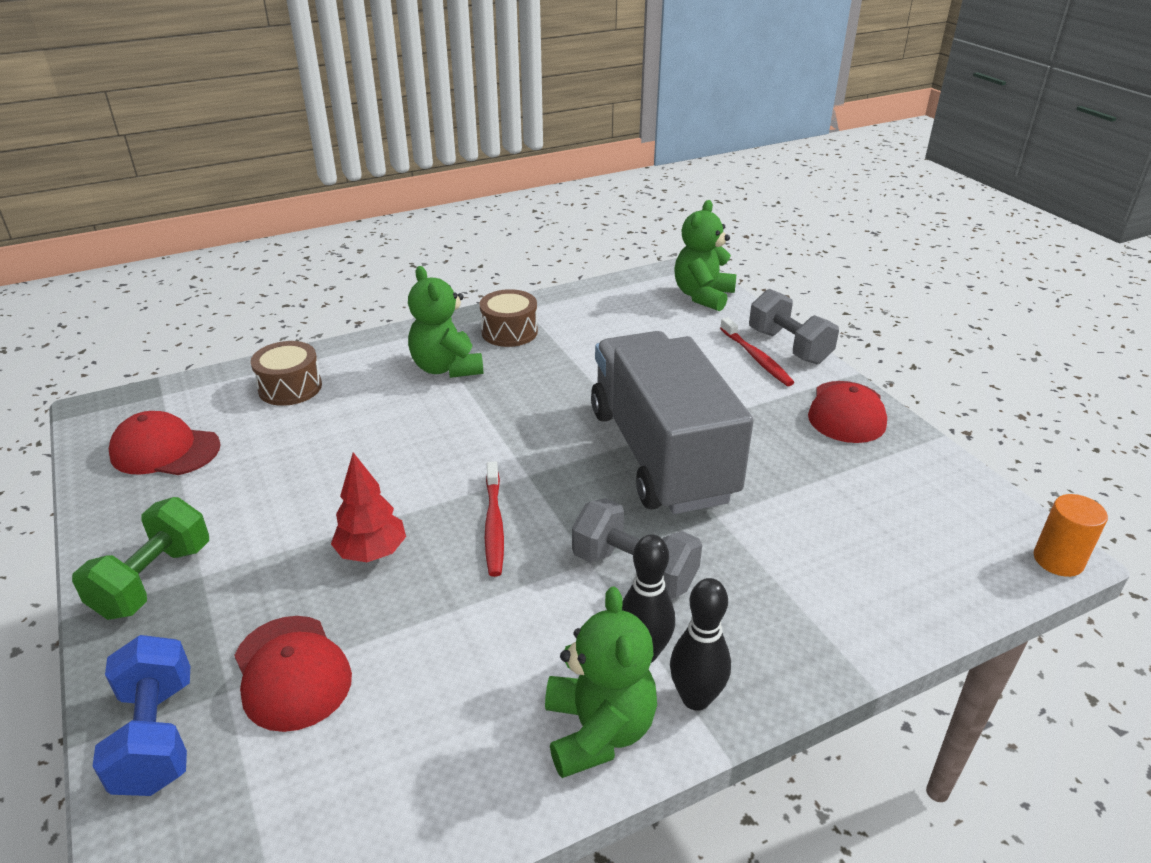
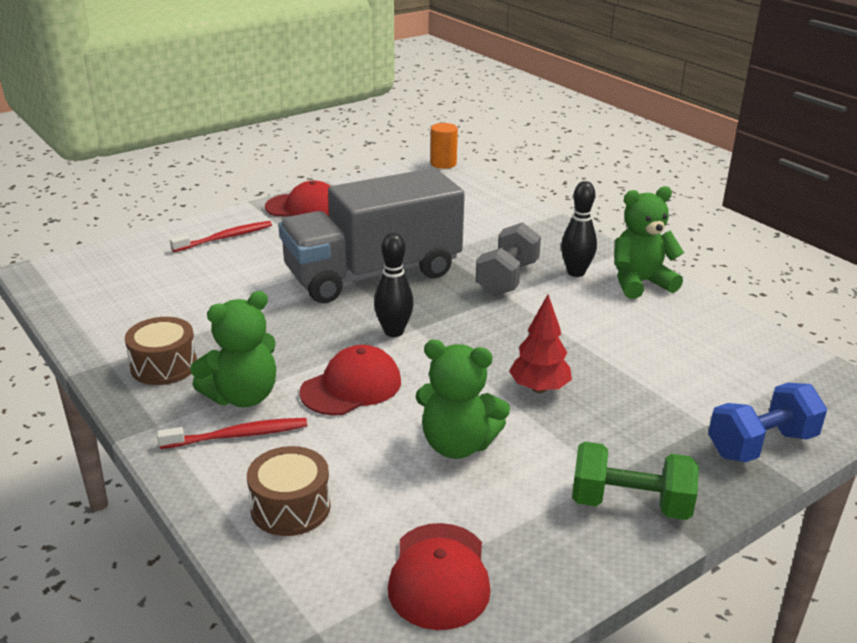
camera: 100 degrees left, 5 degrees down
(292, 672) = (672, 399): red cap -> red cap (351, 387)
(494, 525) = (483, 337): red toothbrush -> red toothbrush (238, 435)
(696, 698) = (599, 257): black bowling pin -> black bowling pin (394, 332)
(703, 296) = (102, 262): green teddy bear -> green teddy bear (457, 445)
(789, 346) = (206, 225): grey dumbbell -> none

